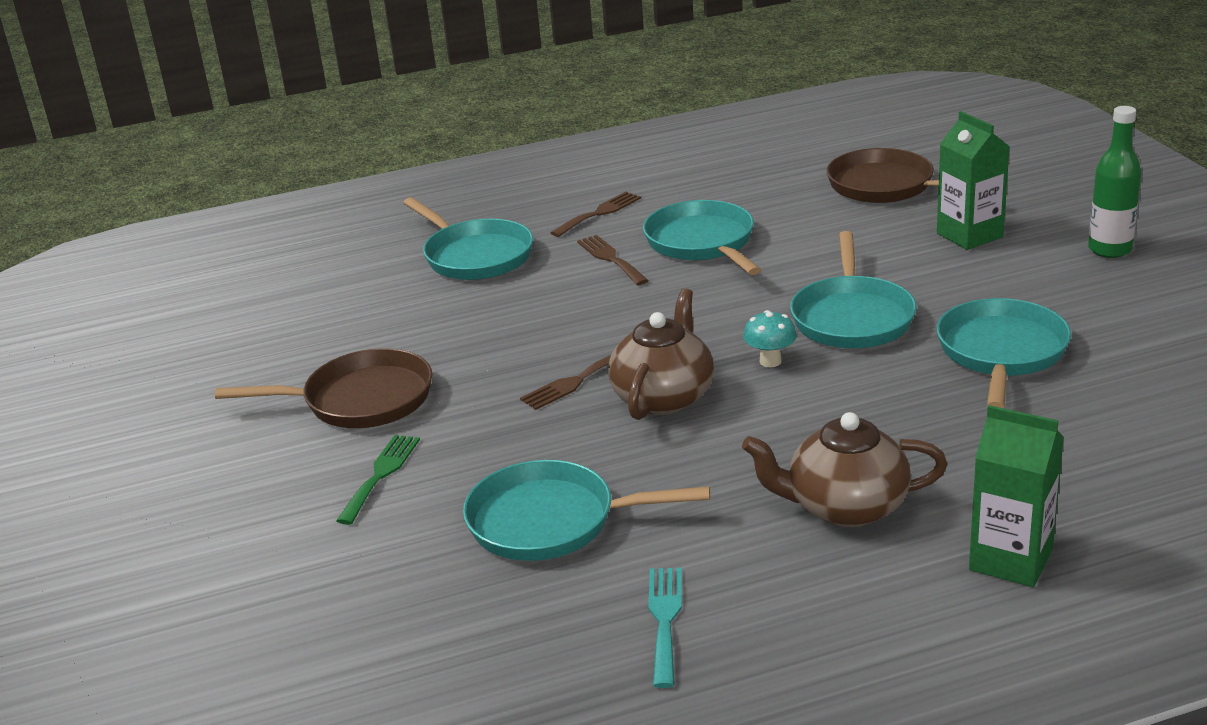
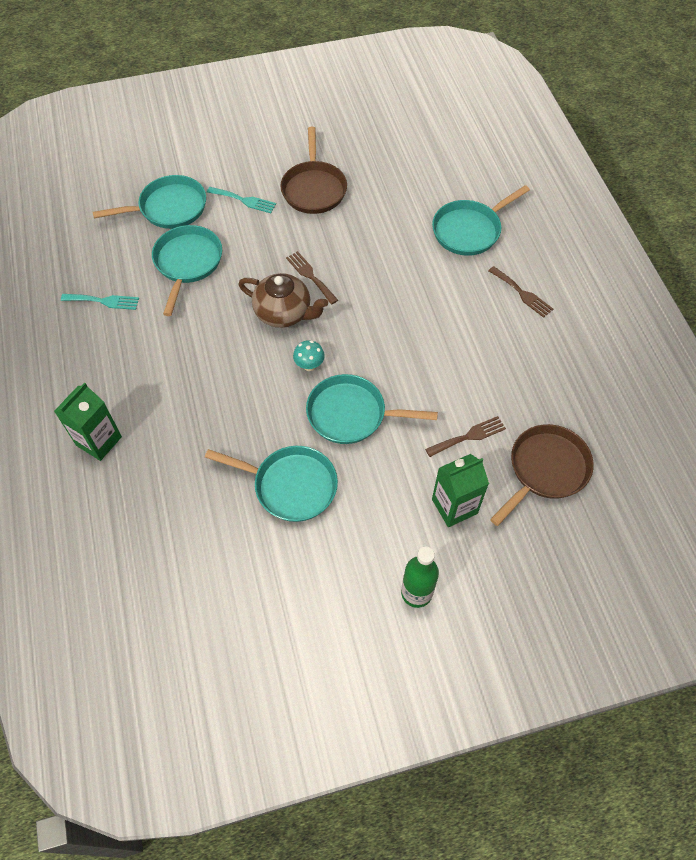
camera: 90 degrees right, 30 degrees up
(381, 475) = (244, 200): green fork -> turquoise fork
(610, 258) = (454, 297): brown fork -> brown fork (469, 436)
(702, 243) = (468, 346): turquoise pan -> turquoise pan (169, 208)
(844, 507) = (162, 379): brown teapot -> none

